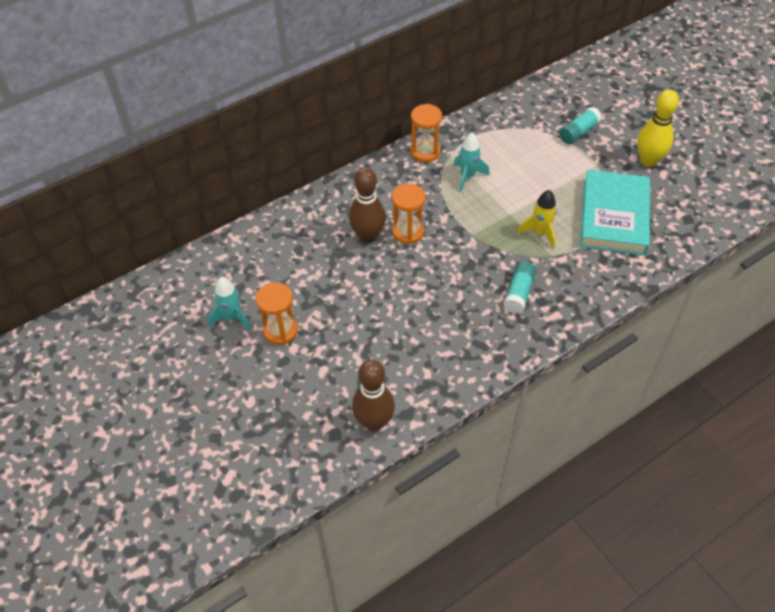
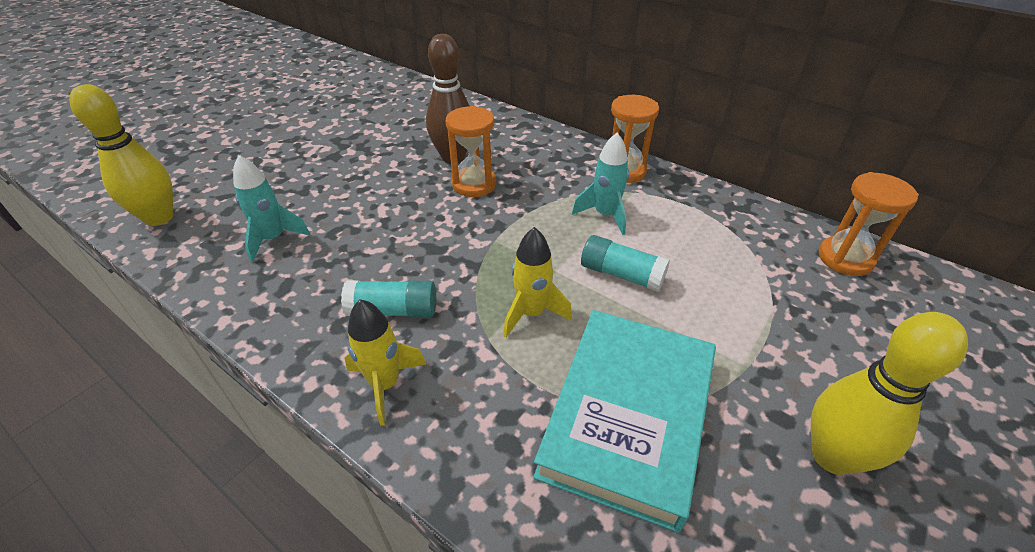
camera: 70 degrees right, 10 degrees down
(232, 317) = (312, 104): turquoise rocket -> turquoise rocket (273, 239)
(280, 330) = (298, 132): orange hourglass -> orange hourglass (845, 258)
(374, 422) = (159, 217): brown bowling pin -> yellow bowling pin
(571, 303) = (385, 384): none -> yellow rocket
(578, 132) = (808, 322): turquoise glue stick -> turquoise glue stick (621, 274)
(613, 216) = (627, 416): turquoise book -> turquoise book turned 60 degrees counterclockwise

